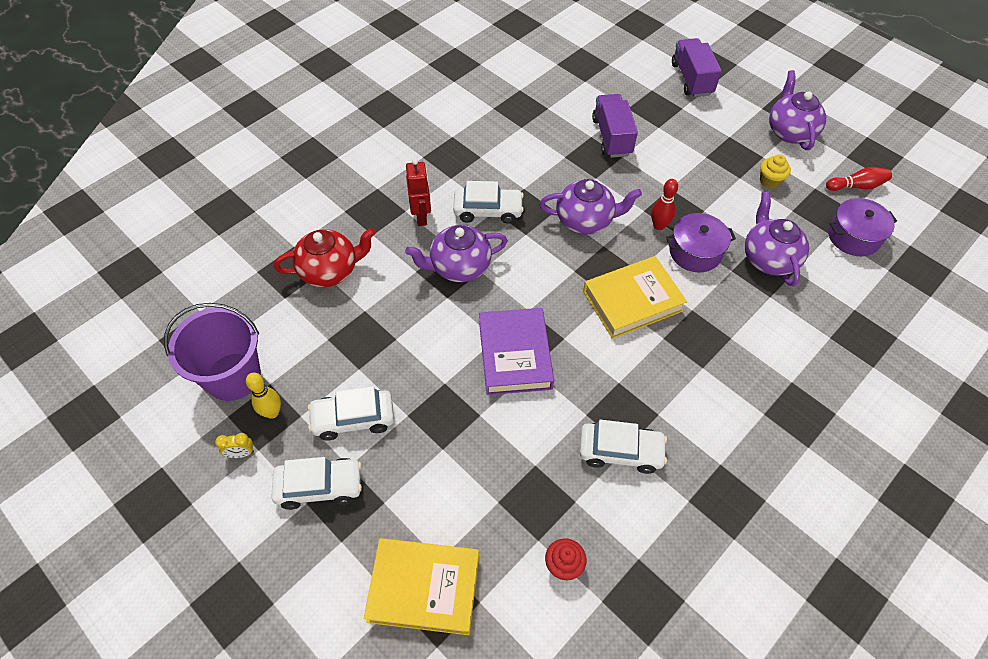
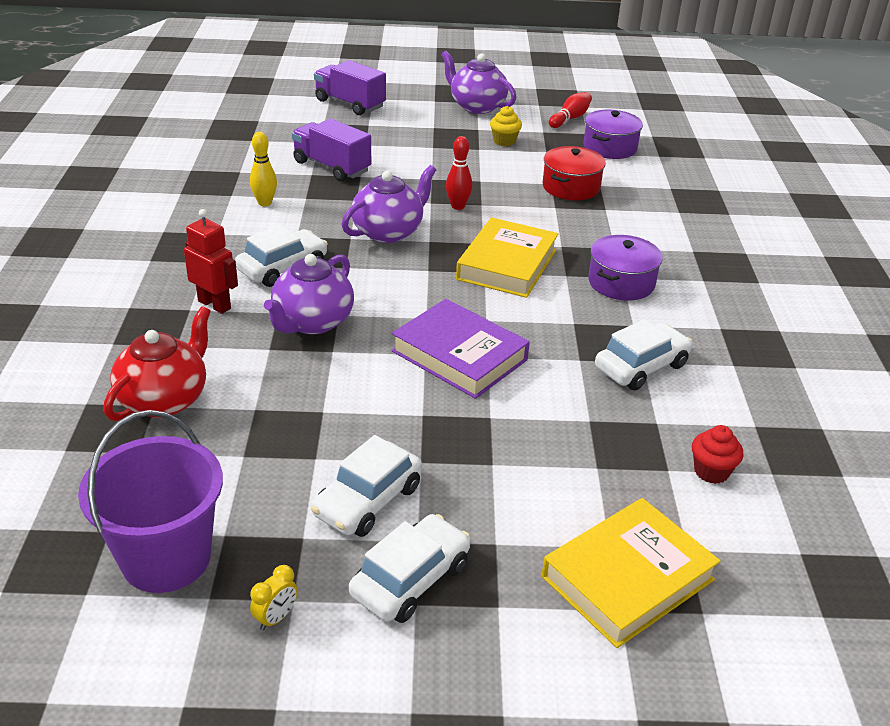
camera: 45 degrees left, 20 degrees down
(272, 412) = (264, 557): yellow bowling pin -> yellow bowling pin (265, 203)
(695, 252) = (511, 209): purple pot -> purple pot (621, 282)
(768, 258) = (571, 187): purple teapot -> red pot

